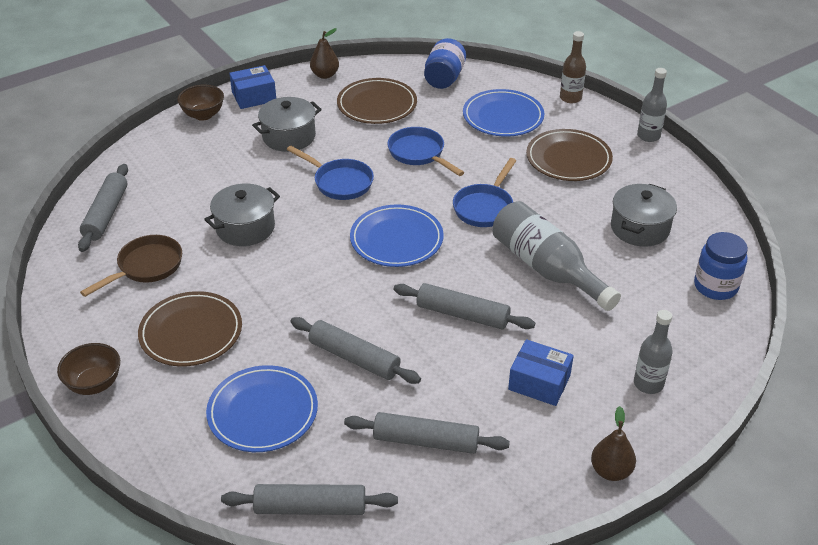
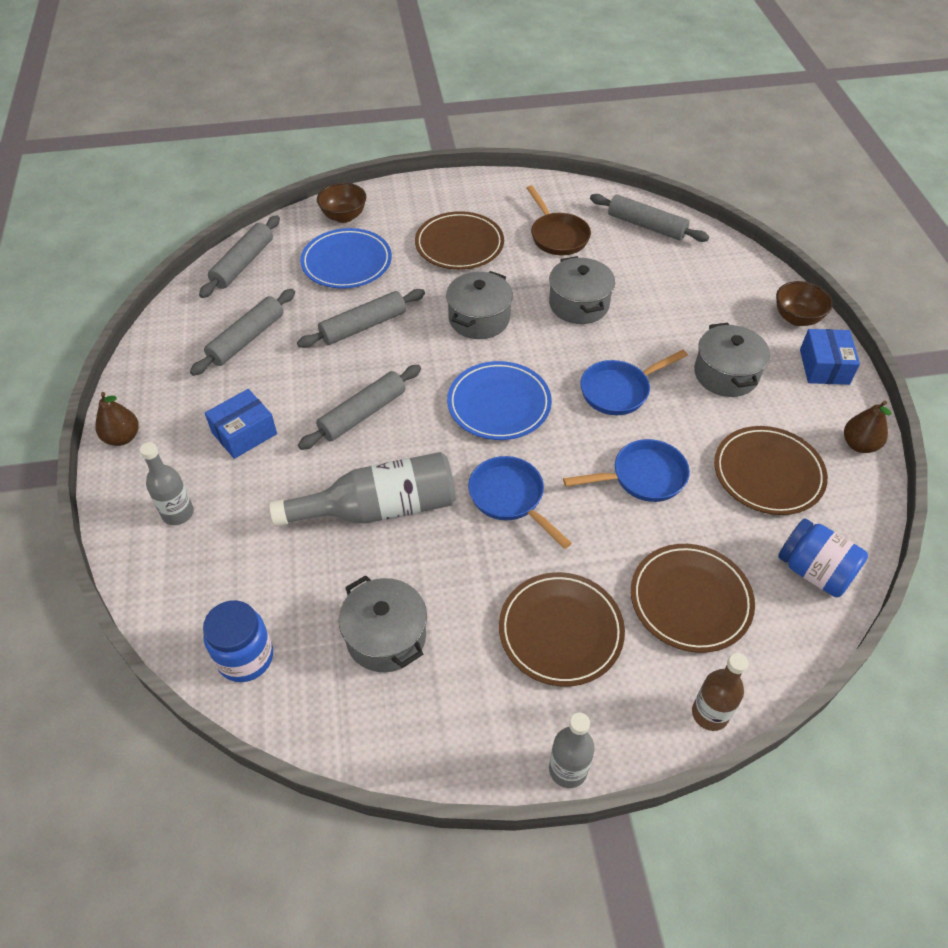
camera: 115 degrees right, 10 degrees up
(94, 384) = (438, 190): brown bowl -> brown bowl (344, 216)
(299, 283) = (479, 319): none -> grey pot
(503, 117) = (690, 600): blue plate -> brown plate

